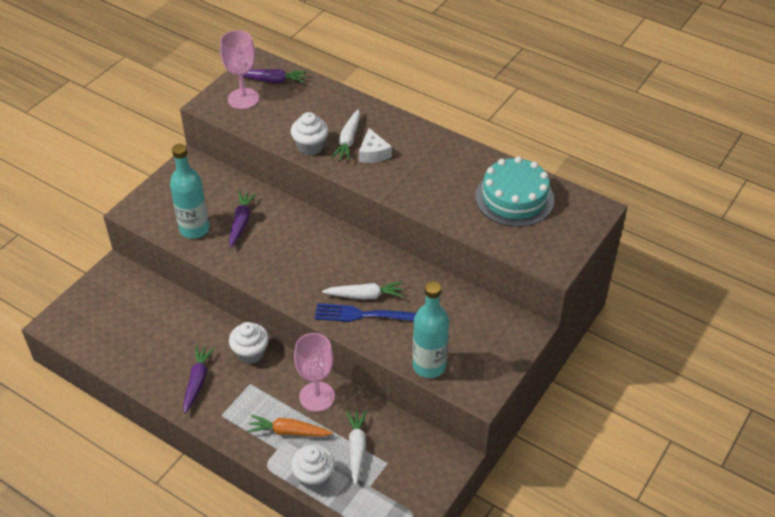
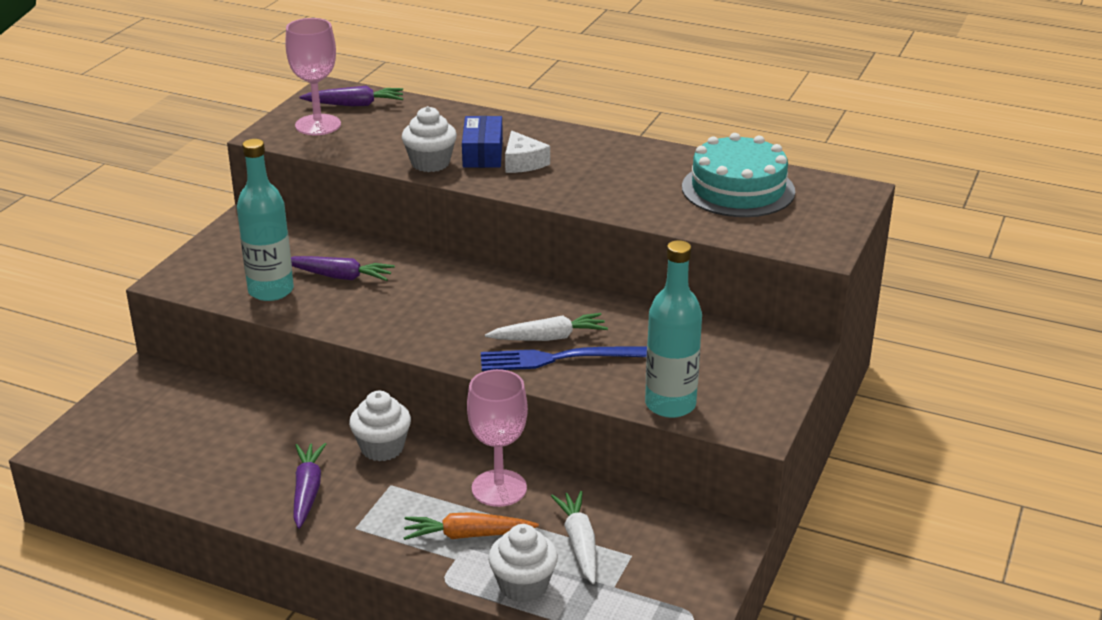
camera: 10 degrees left, 15 degrees down
(241, 222) = (340, 276): purple carrot -> purple carrot turned 105 degrees clockwise
(348, 140) = (482, 153): white carrot -> blue box

